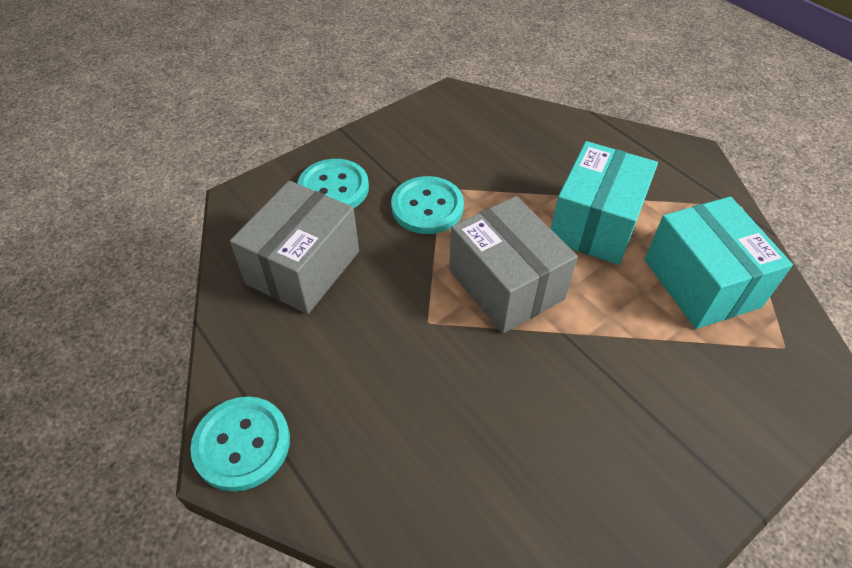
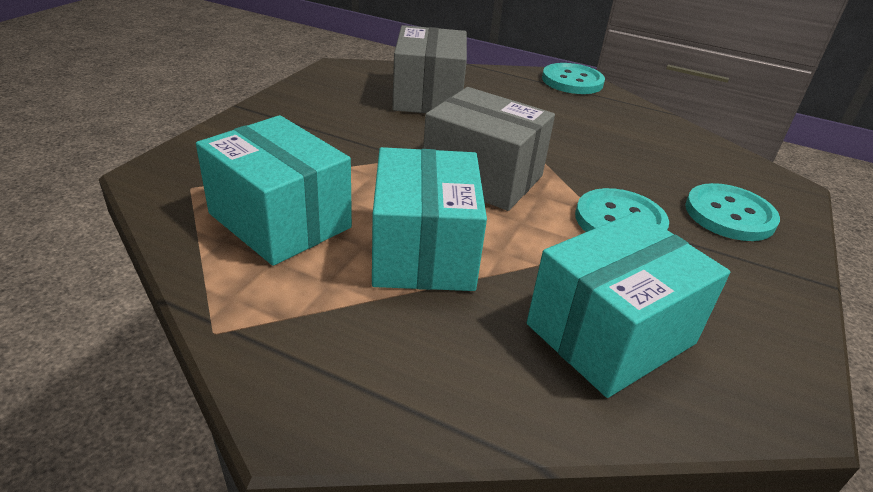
camera: 150 degrees right, 15 degrees down
(303, 267) = (658, 153): grey box -> grey box (428, 97)
(510, 143) = (610, 334): none -> turquoise box

